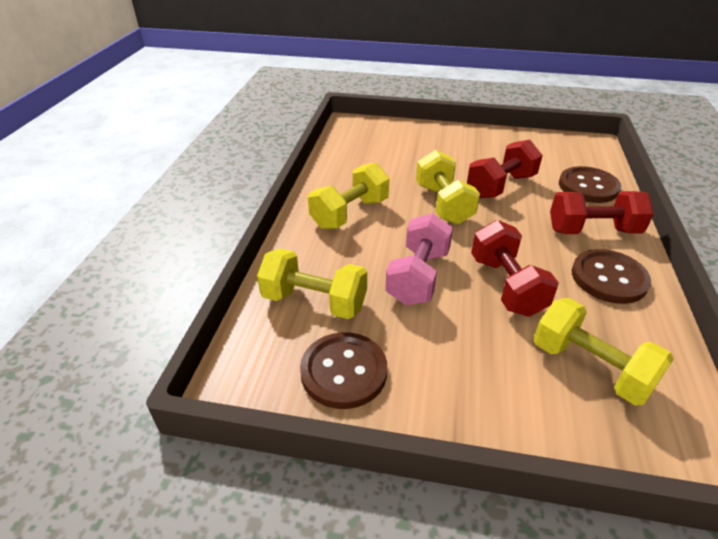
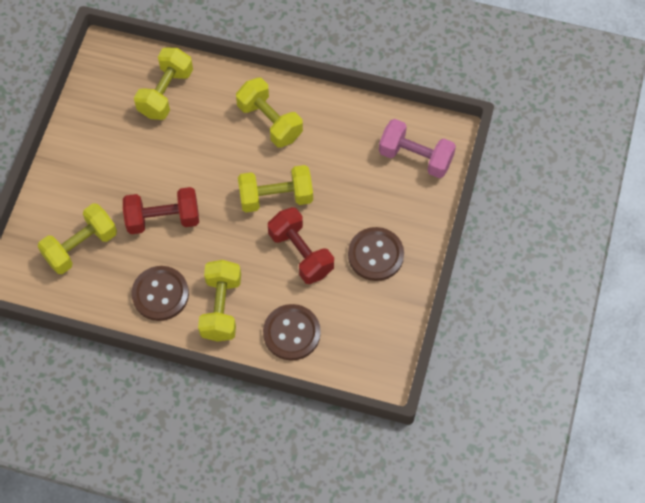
camera: 95 degrees right, 25 degrees up
(344, 371) = (102, 107): brown button -> brown button (375, 255)
(418, 277) = (181, 161): pink dumbbell -> pink dumbbell (415, 157)
(593, 230) = (221, 308): red dumbbell -> yellow dumbbell

